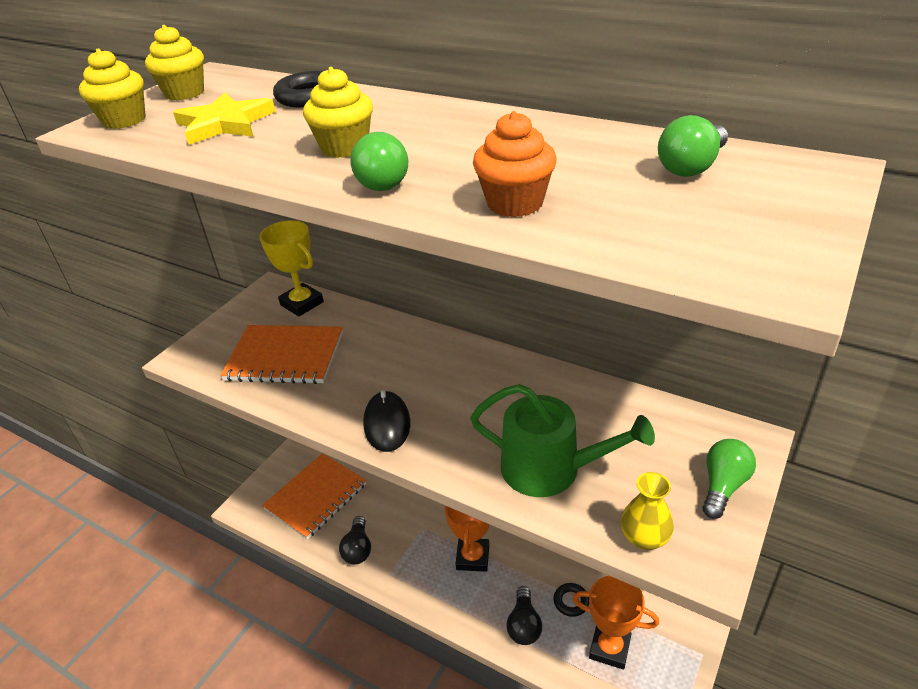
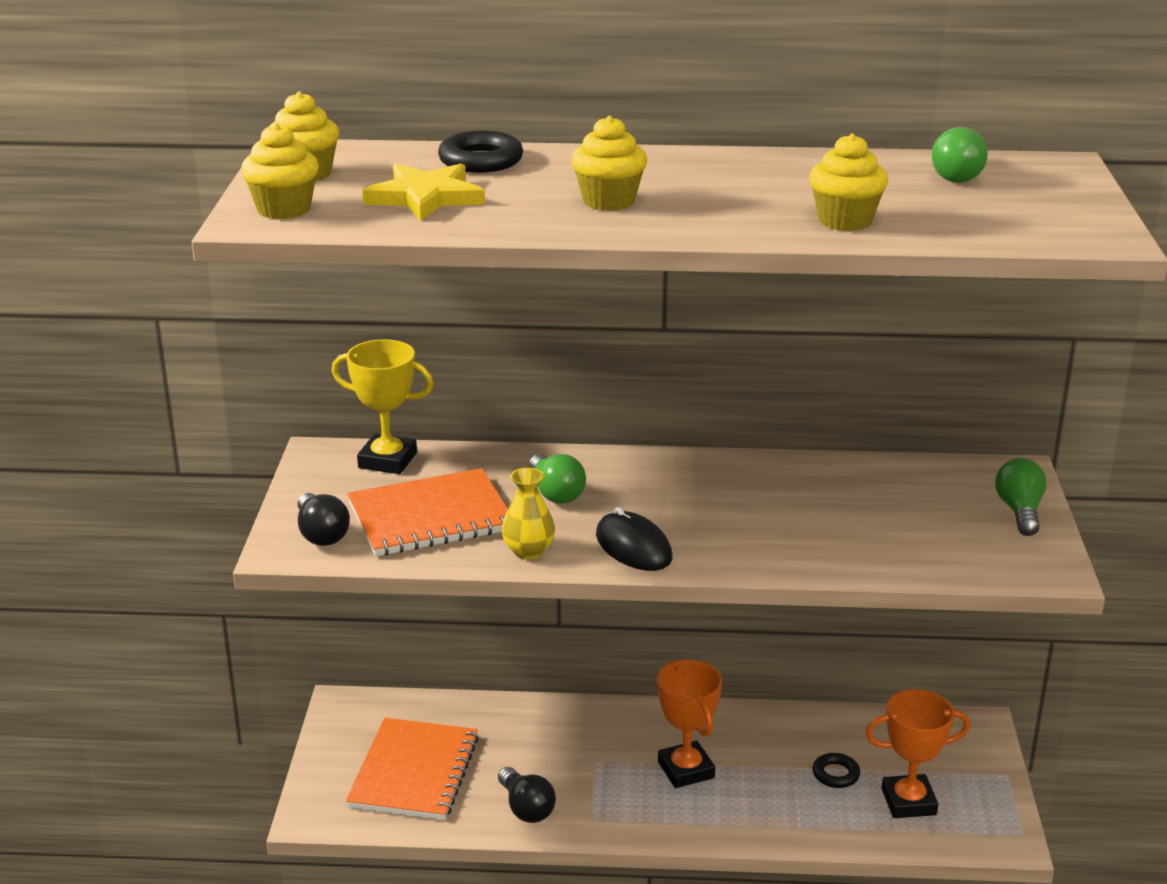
camera: 30 degrees left, 10 degrees down
(385, 180) = (697, 221): green light bulb -> green light bulb (555, 493)
(515, 203) = (845, 221): orange cupcake -> yellow cupcake
(524, 625) = (798, 813): black light bulb -> black light bulb (321, 534)
(550, 469) = (848, 539): green watering can -> none
(644, 538) = (982, 566): yellow vase -> yellow vase (528, 551)

